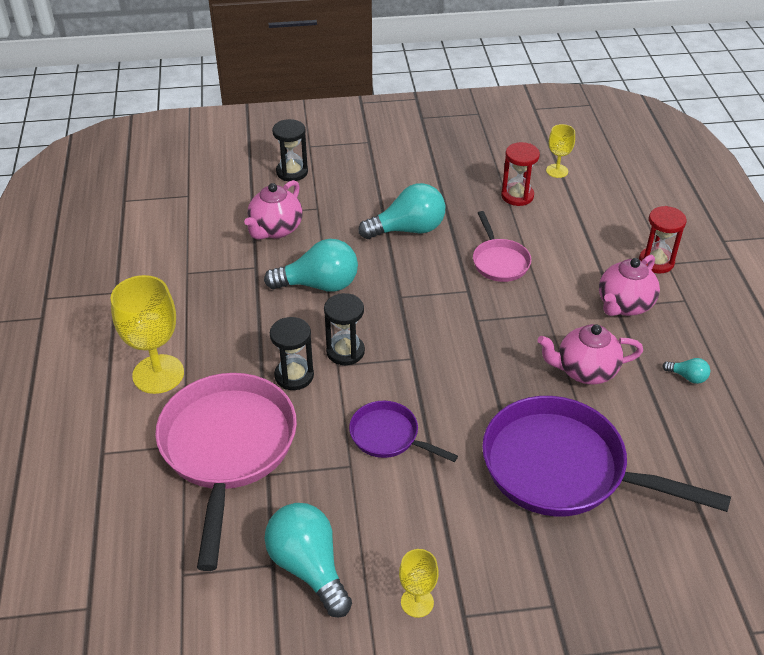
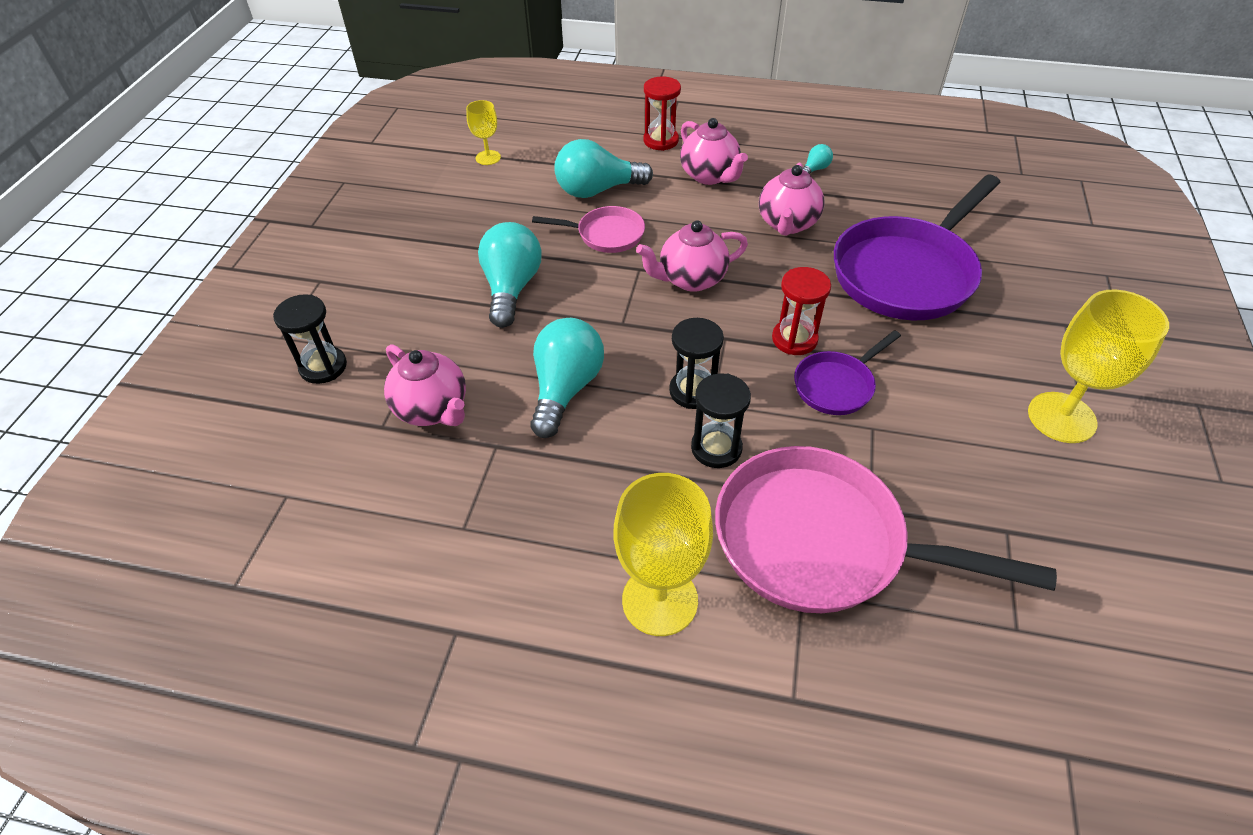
camera: 70 degrees left, 5 degrees up
(308, 567) = (1013, 497): turquoise light bulb -> turquoise light bulb (597, 190)
(417, 602) = (1061, 417): yellow goblet -> yellow goblet, size x1.87
(471, 323) = (691, 279): none -> pink teapot
(517, 196) = (509, 194): red hourglass -> red hourglass (794, 339)

